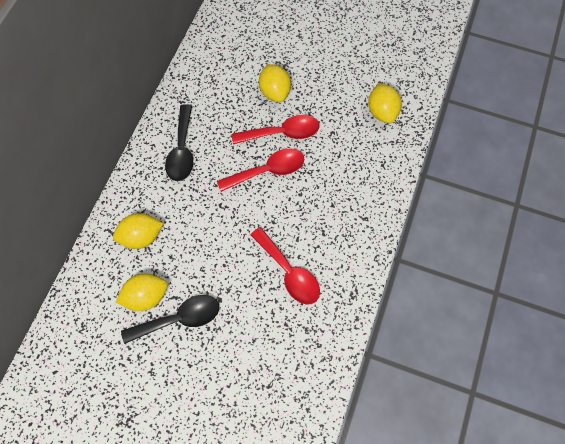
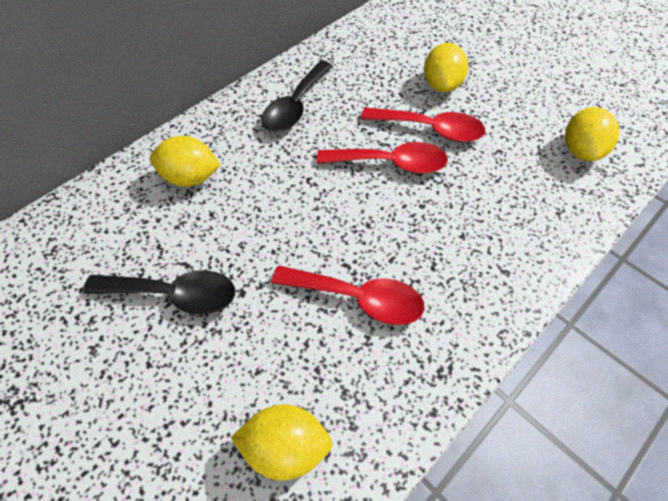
camera: 25 degrees right, 10 degrees down
(146, 296) = (151, 248): yellow lemon -> yellow lemon (286, 447)
(289, 272) = (358, 298): red spoon -> red spoon turned 60 degrees counterclockwise

